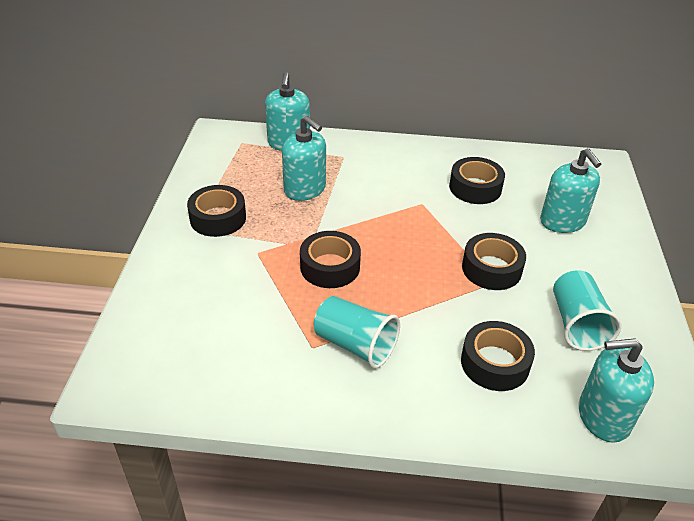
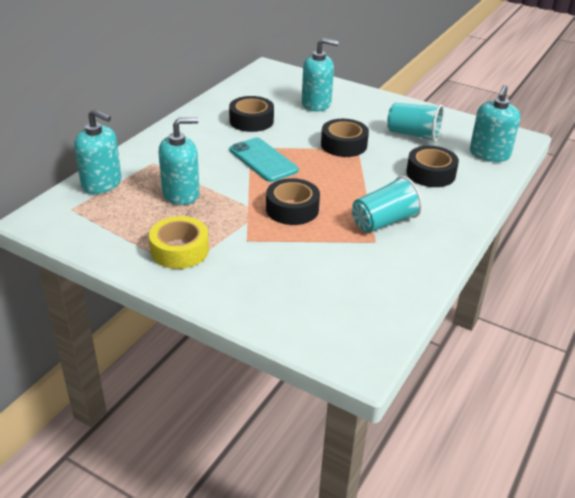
camera: 65 degrees left, 5 degrees down
(218, 218) = (179, 250): black tape -> yellow tape
(405, 219) = (263, 160): none -> turquoise phone

